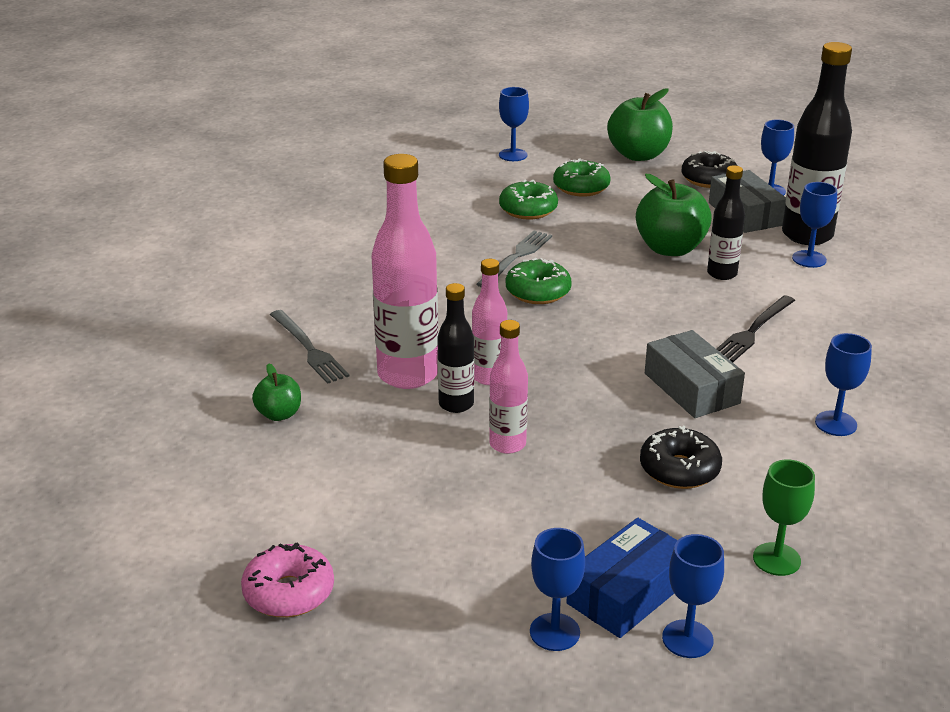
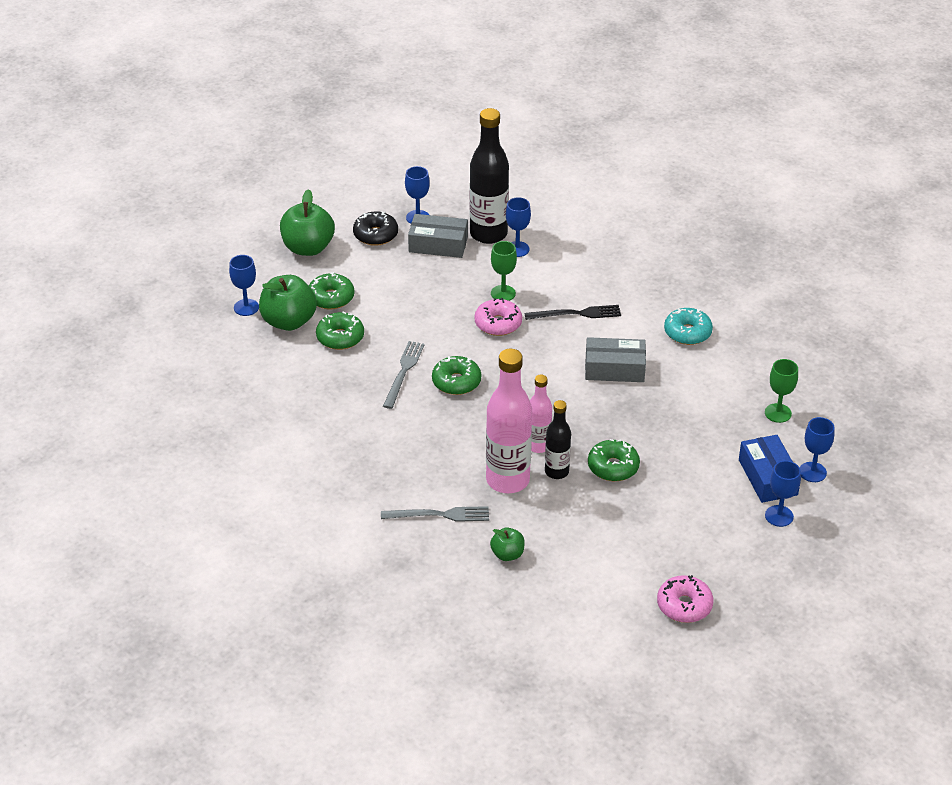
camera: 60 degrees left, 10 degrees up
(507, 444) = (613, 467): pink bottle -> green donut
(516, 258) = (403, 373): grey fork -> grey fork turned 45 degrees clockwise
(666, 286) = (498, 324): none -> pink donut
(670, 248) = (453, 299): green apple -> green apple (289, 321)
(679, 469) = (684, 411): black donut -> none
(722, 274) = (503, 293): black bottle -> green goblet
(753, 330) = (576, 314): black fork -> black fork turned 75 degrees counterclockwise
(836, 423) = (687, 333): blue goblet -> turquoise donut

